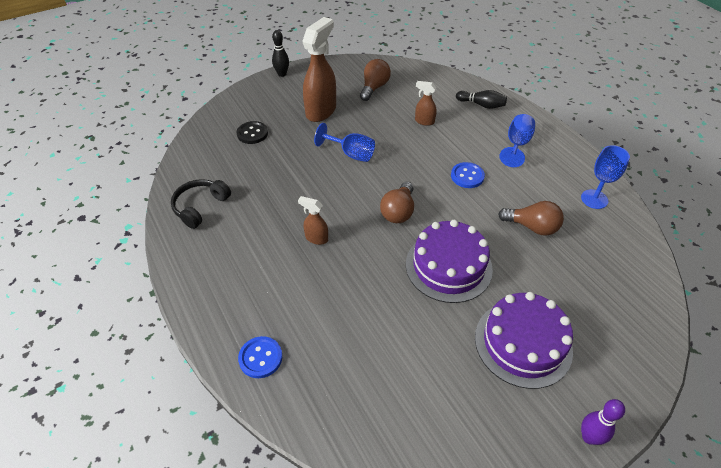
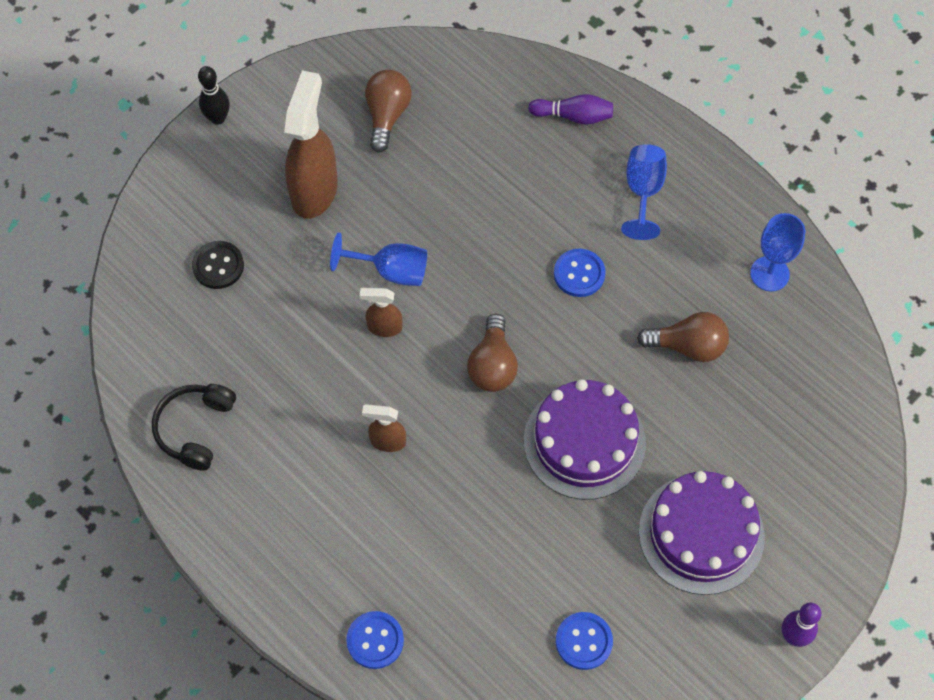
camera: 15 degrees left, 15 degrees up
(415, 398) = (584, 641): none -> blue button
(424, 121) = (489, 174): brown spray bottle -> brown spray bottle (384, 327)
(481, 105) = (573, 116): black bowling pin -> purple bowling pin

